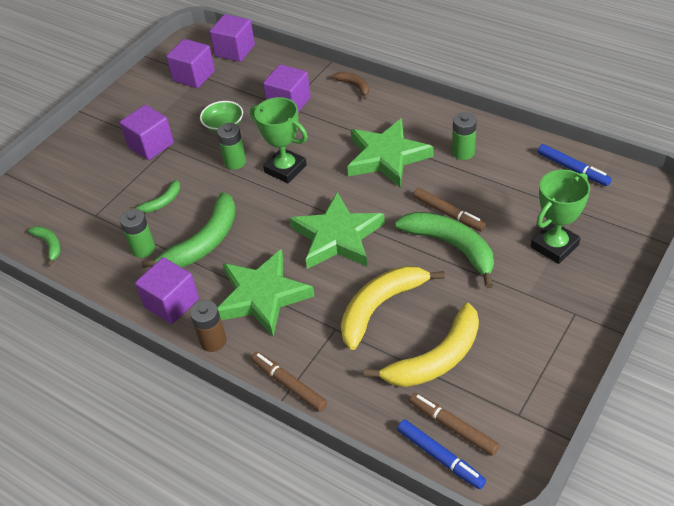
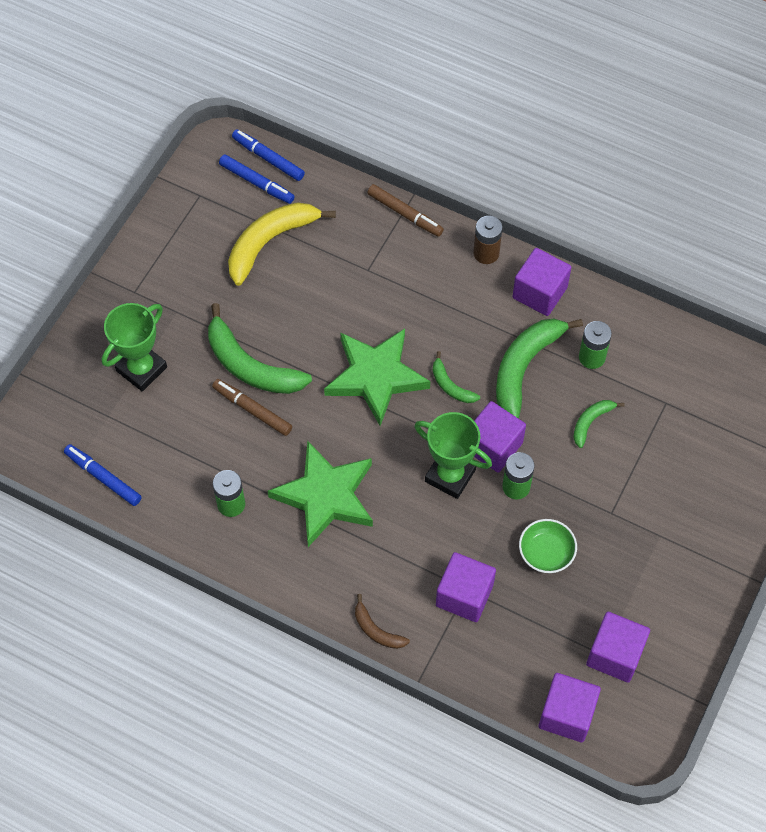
camera: 170 degrees right, 15 degrees up
(49, 245) = (702, 360): green banana -> green banana (450, 385)
(151, 145) = (634, 515): purple cube -> purple cube (493, 446)
(262, 296) = (447, 302): green star -> none
(380, 307) = (324, 294): yellow banana -> none
(453, 427) = (256, 183): brown marker -> blue marker

